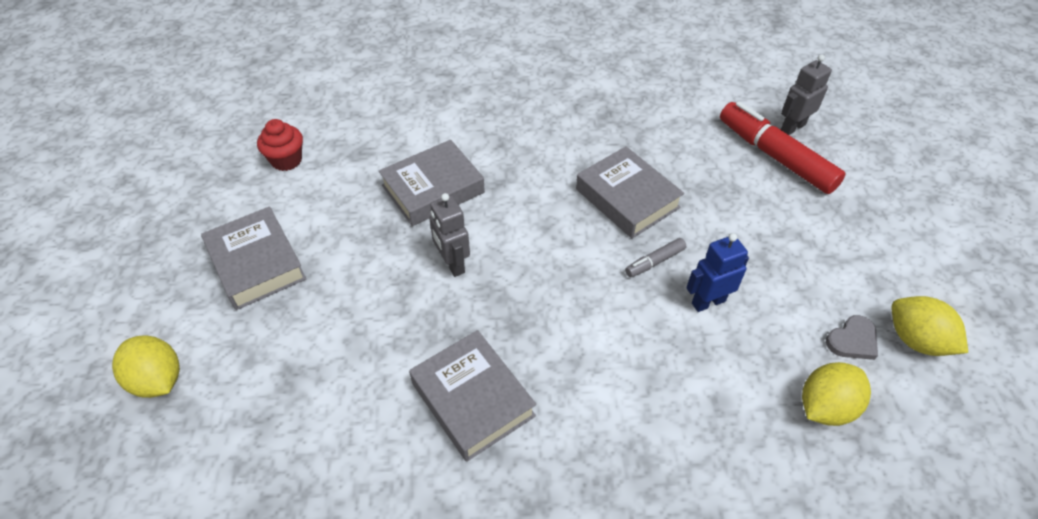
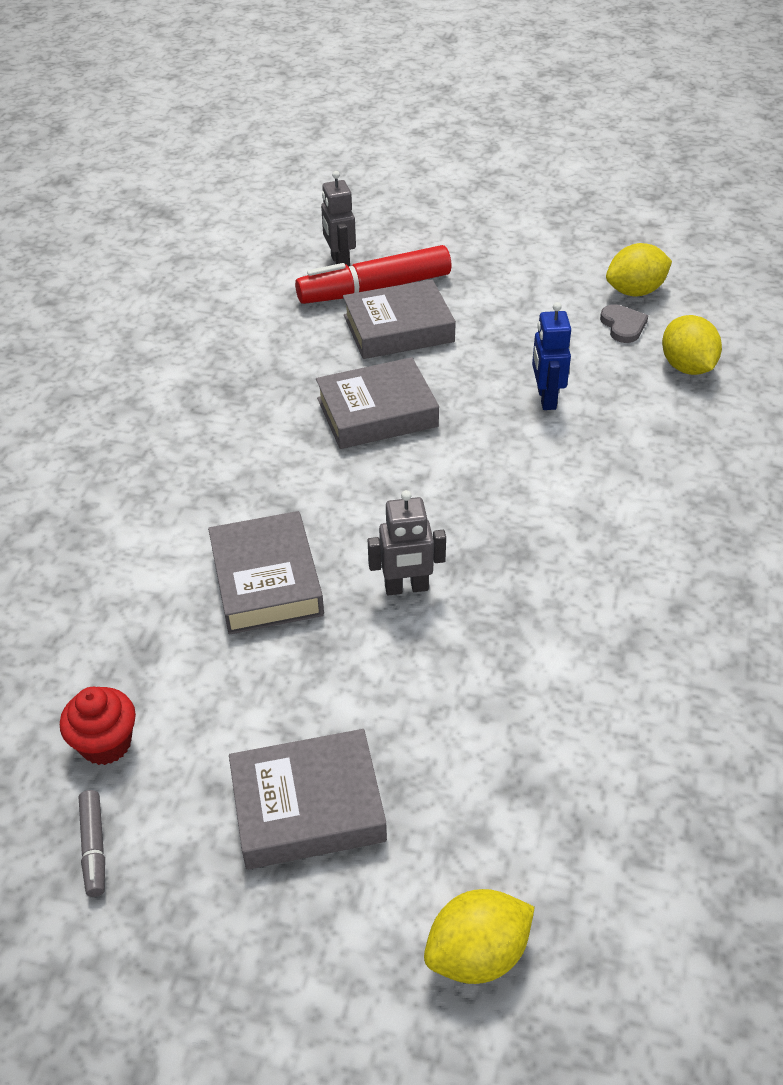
camera: 70 degrees left, 5 degrees down
(472, 399) = (608, 611): grey book -> grey book (398, 328)
(654, 262) = (478, 419): grey marker -> grey marker (94, 847)

